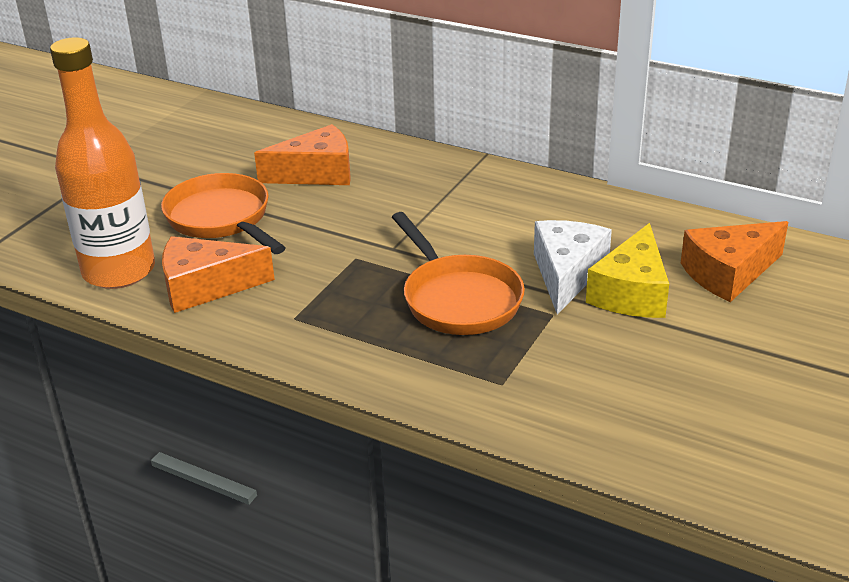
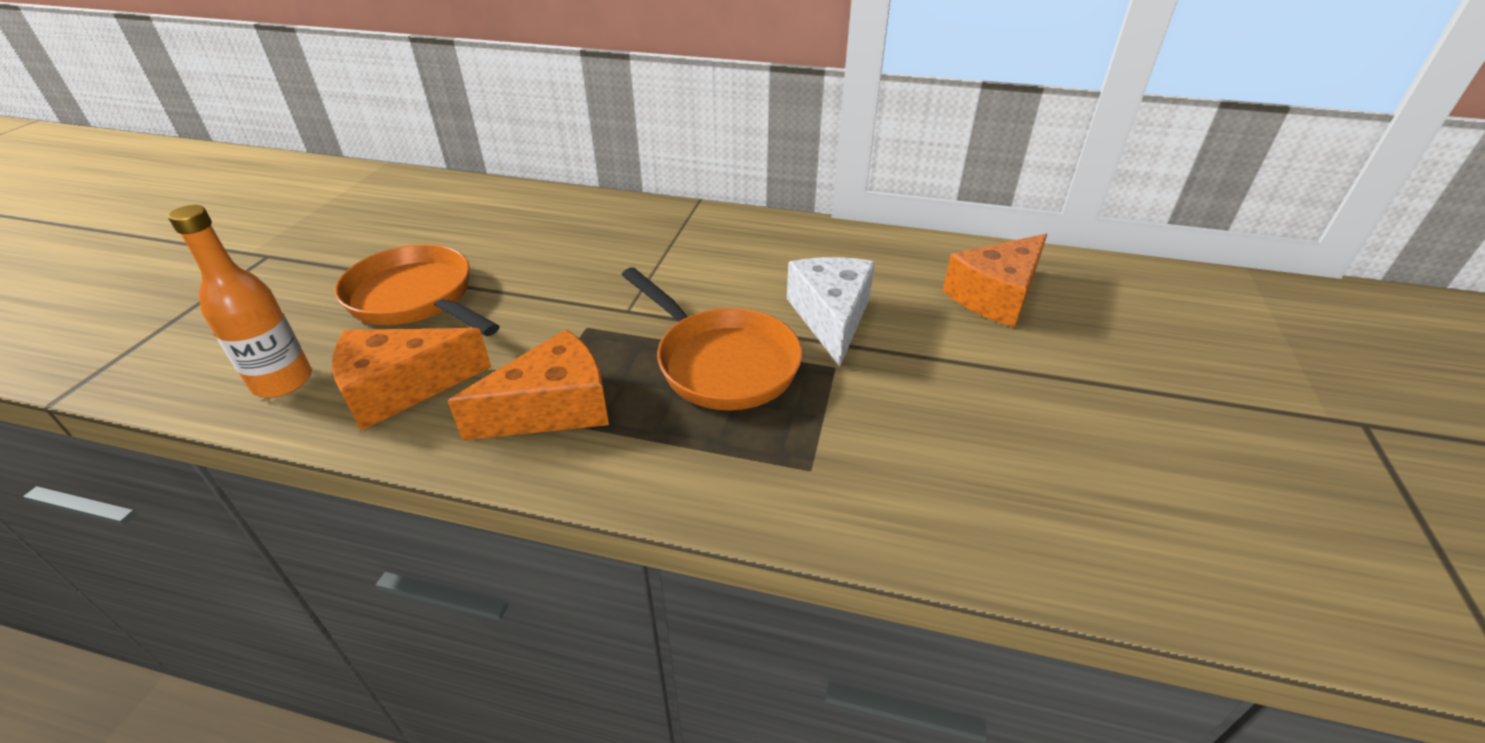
camera: 15 degrees left, 5 degrees up
(119, 271) = (282, 381): orange bottle -> orange bottle, size x0.61
(317, 173) = (522, 236): orange cheese -> orange cheese (553, 408)
(631, 292) = (909, 330): yellow cheese -> none

